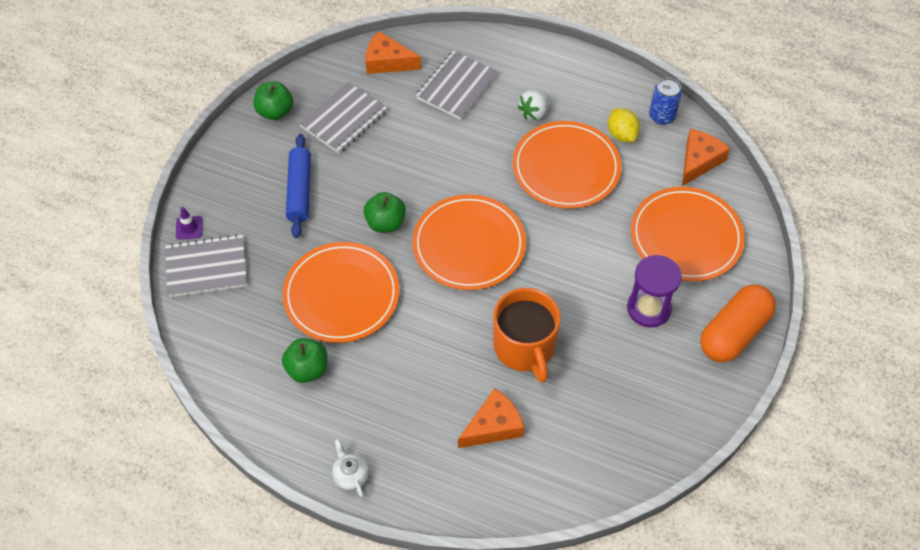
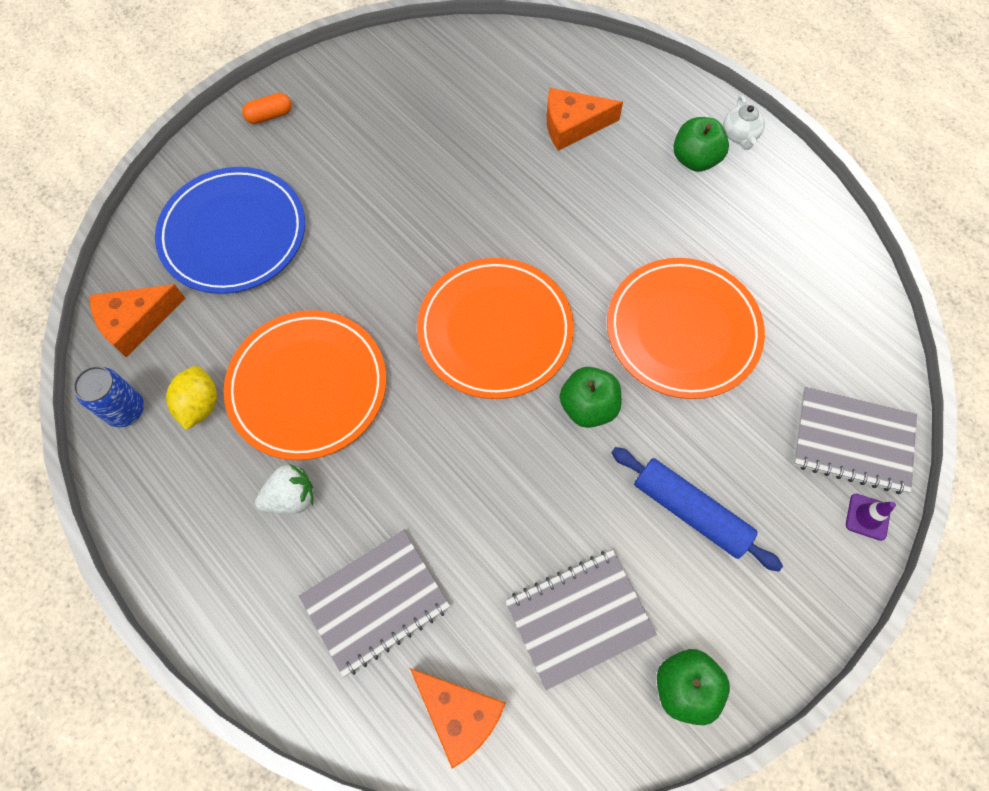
camera: 155 degrees left, 10 degrees up
(299, 191) = (690, 511): blue rolling pin -> blue rolling pin turned 75 degrees counterclockwise
(307, 369) = (753, 257): green apple -> green apple (695, 159)
(524, 347) = (497, 186): orange mug -> none
(648, 308) = (337, 173): purple hourglass -> none
(686, 237) = (233, 233): orange plate -> blue plate
(734, 333) = (270, 116): orange capsule -> orange capsule, size x0.44

